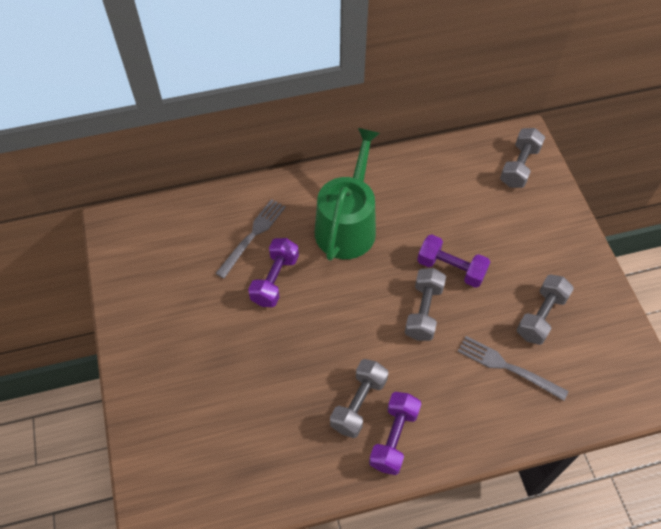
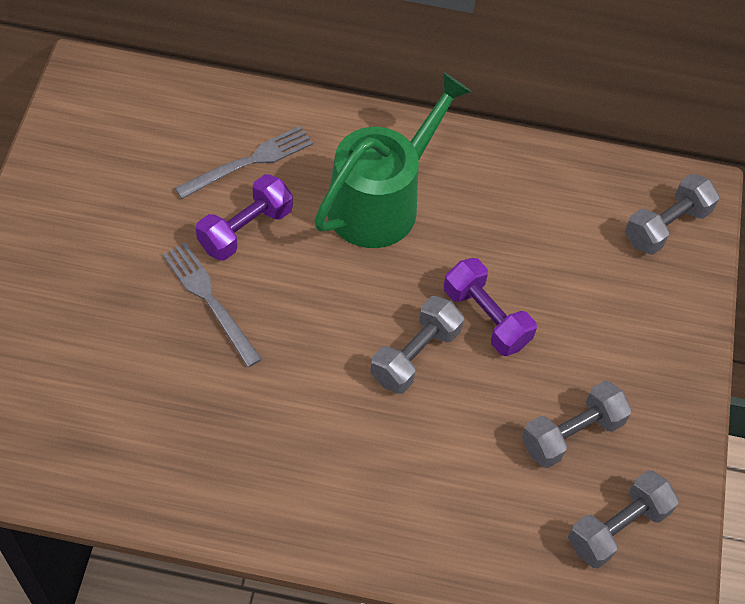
camera: 20 degrees right, 0 degrees up
(358, 403) = (260, 430): grey dumbbell -> grey dumbbell (617, 527)
(394, 438) = (280, 493): purple dumbbell -> none
(507, 367) = (484, 477): grey fork -> grey fork (210, 300)

